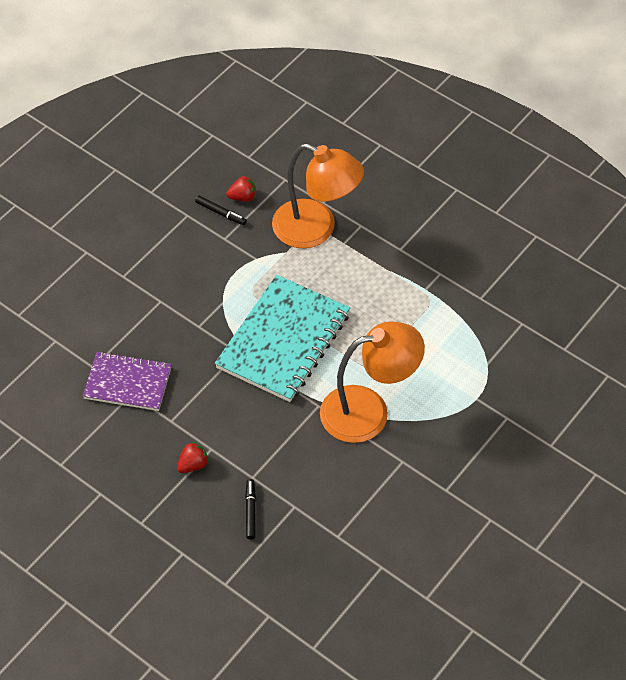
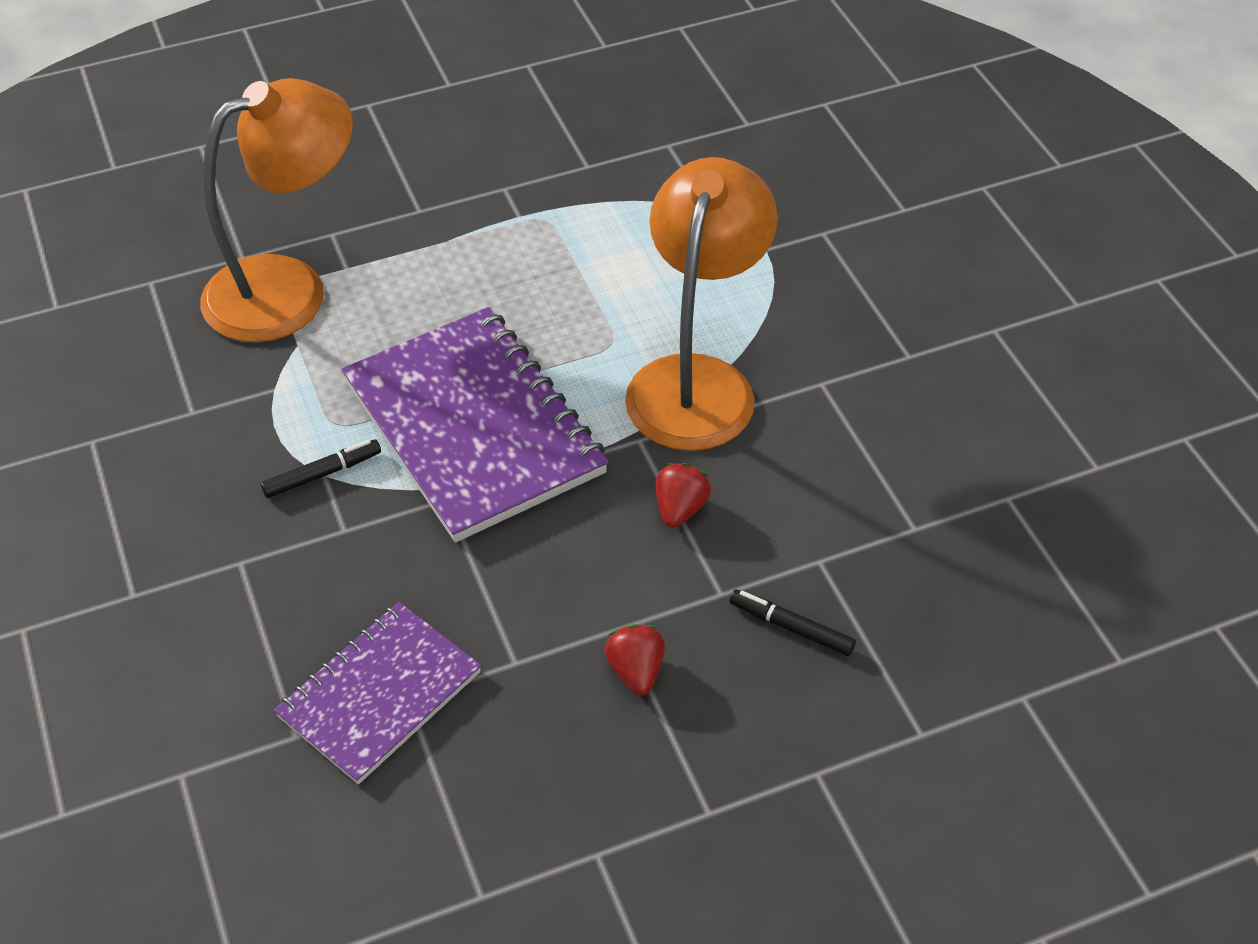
camera: 60 degrees left, 5 degrees down
(221, 213) = (135, 393): black marker -> black marker (322, 474)
(243, 197) = (131, 350): red strawberry -> red strawberry (680, 509)
(284, 341) = (474, 427): turquoise notebook -> purple notebook

